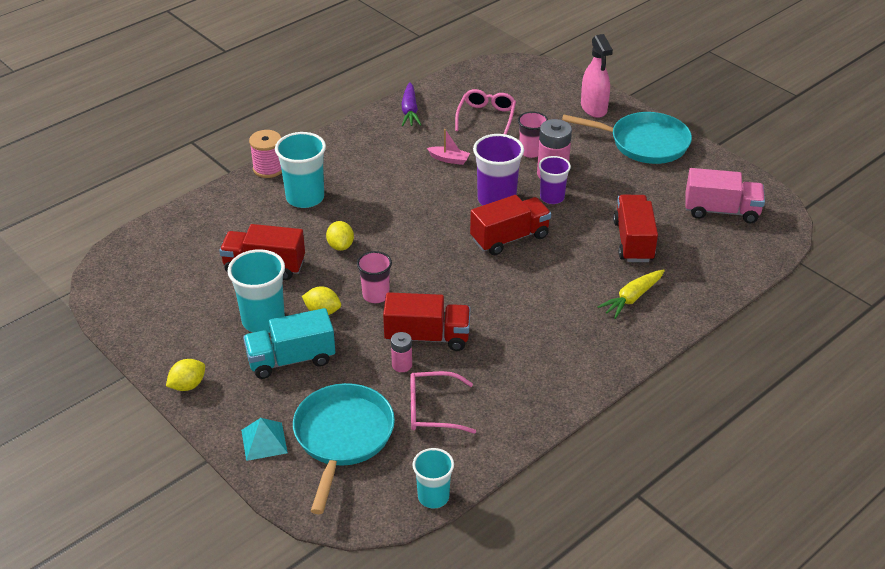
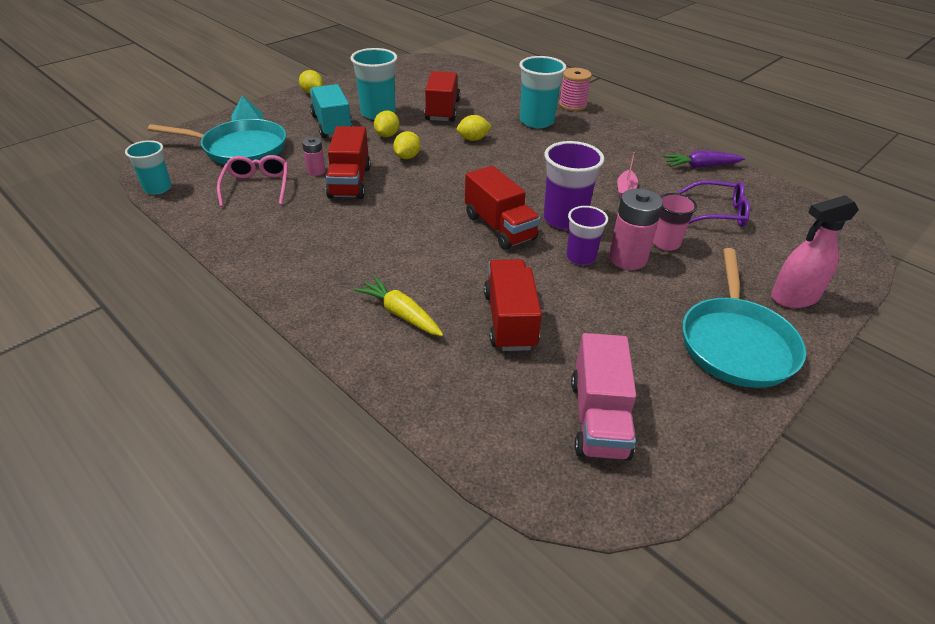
camera: 85 degrees right, 0 degrees up
(376, 295) = (407, 157): pink cup -> yellow lemon
(486, 117) = (718, 212): pink glasses -> purple glasses
(633, 241) = (509, 320): red truck -> red truck turned 90 degrees counterclockwise

